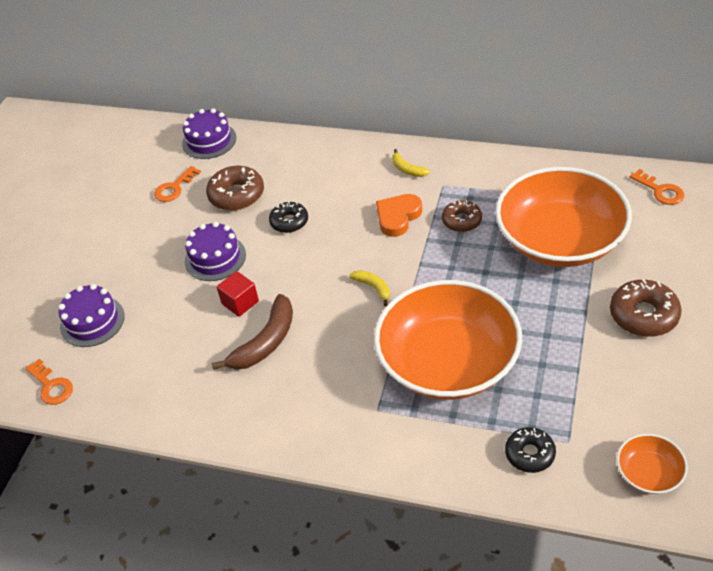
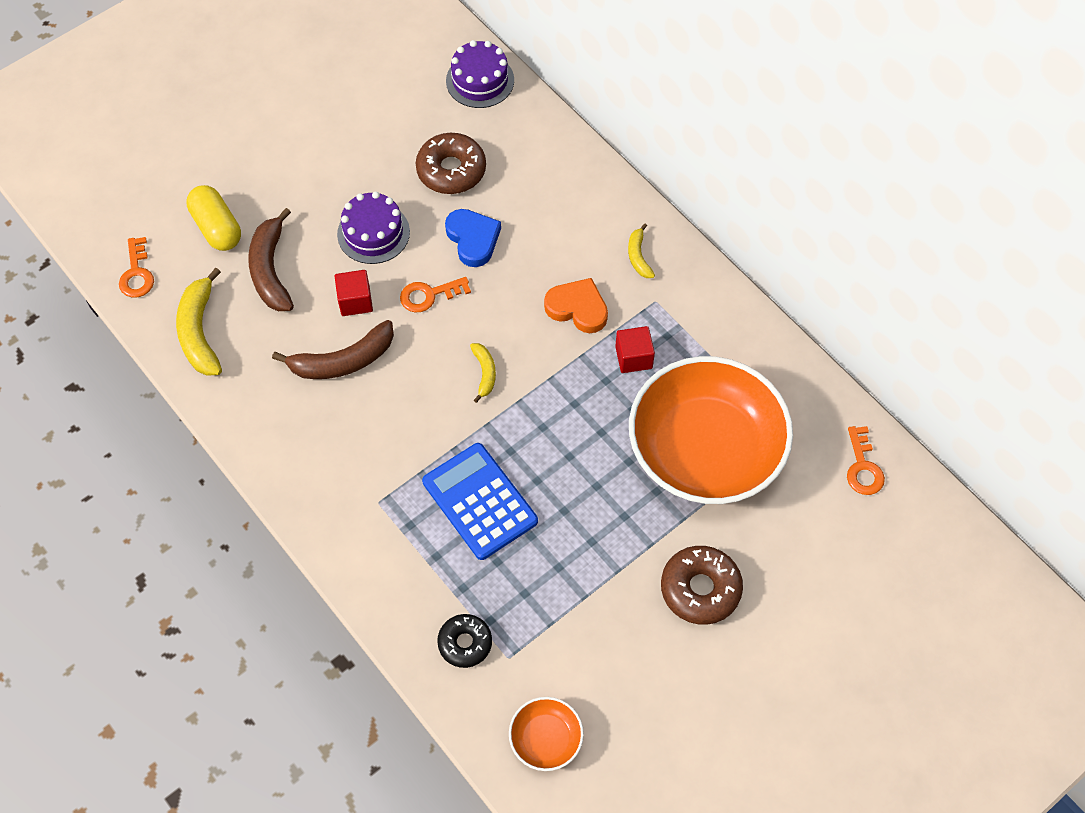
camera: 30 degrees right, 15 degrees up
(92, 321) = (217, 227): purple cake -> yellow capsule
(137, 391) = (200, 332): none -> yellow banana
(158, 322) = (271, 270): none -> brown banana
(174, 188) = (401, 119): orange key -> orange key (429, 295)
(289, 222) = (473, 239): black donut -> blue heart
(398, 217) = (577, 308): orange heart -> orange heart turned 45 degrees clockwise
(448, 362) = (479, 501): orange bowl -> blue calculator
(461, 221) = (633, 357): brown donut -> red cube

